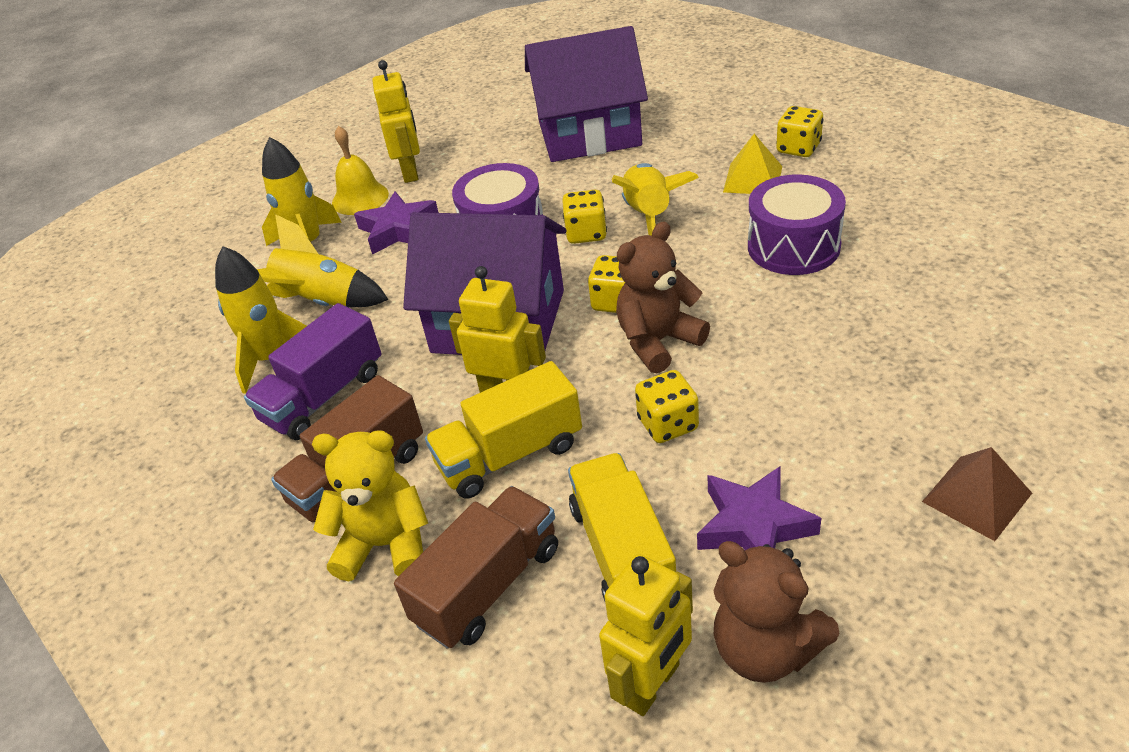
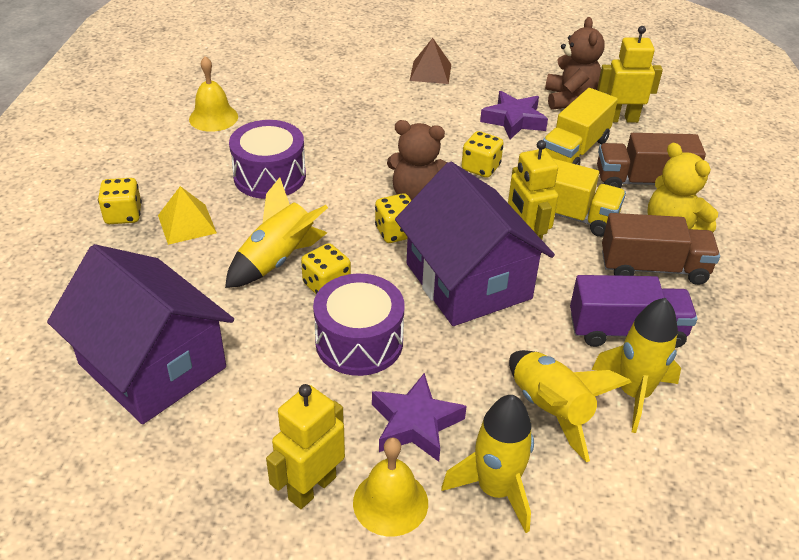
camera: 135 degrees left, 0 degrees up
(959, 237) = (213, 117): none -> yellow bell

